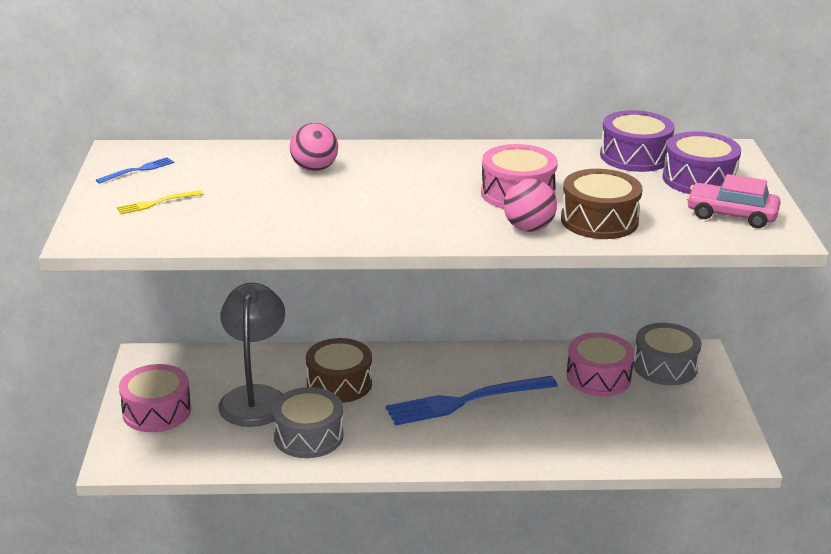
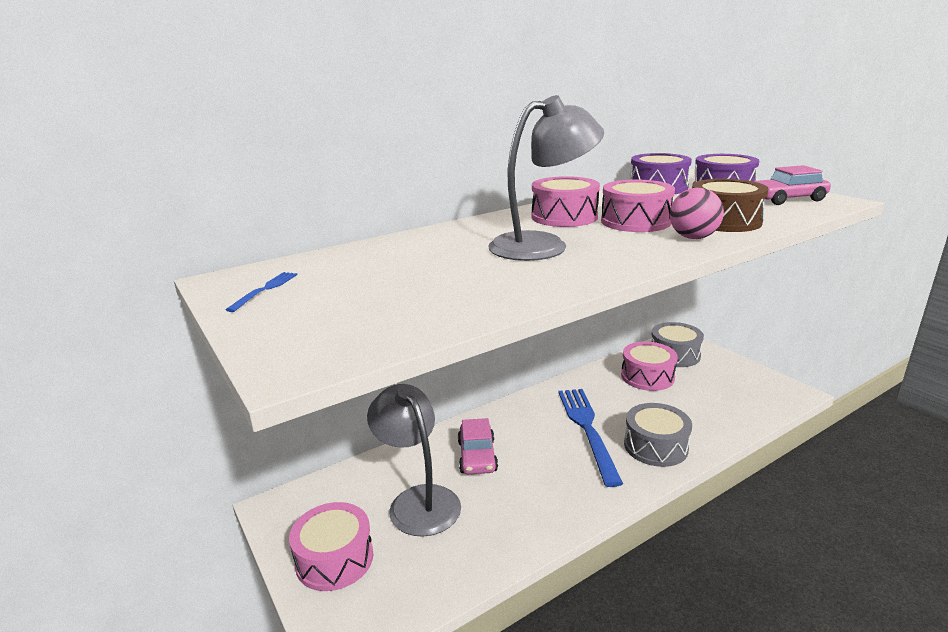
camera: 30 degrees left, 5 degrees down
(157, 203) = (331, 310): yellow fork -> none
(308, 436) = (504, 515): grey drum -> grey drum (655, 446)
(314, 169) = (446, 246): pink ball -> none
(339, 383) = (477, 456): brown drum -> pink car
(389, 193) = (542, 245): none -> grey lamp
(466, 167) = (564, 217): none -> pink drum
(466, 401) = (587, 429): blue fork -> blue fork turned 135 degrees clockwise

